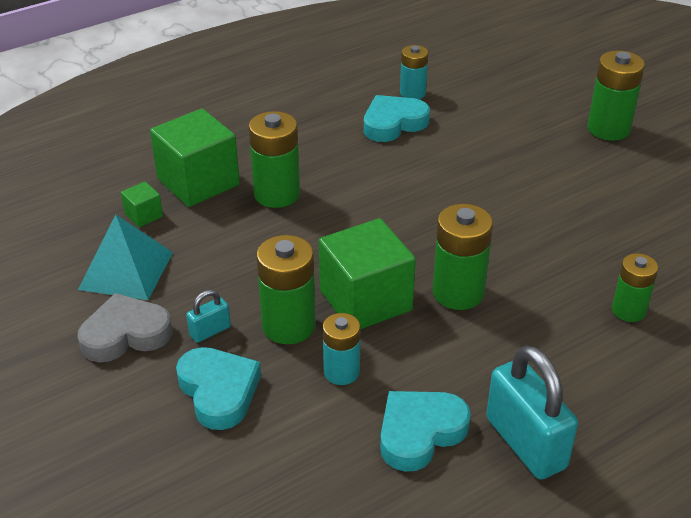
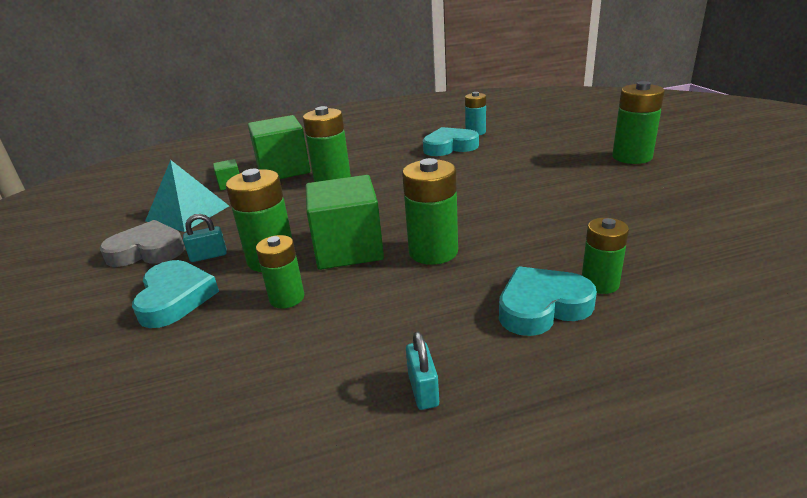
camera: 20 degrees right, 10 degrees down
(341, 372) = (287, 298): turquoise battery -> green battery
(420, 433) = (319, 360): turquoise heart -> turquoise heart (542, 307)
(525, 443) = (423, 390): turquoise padlock -> turquoise padlock, size x0.48

